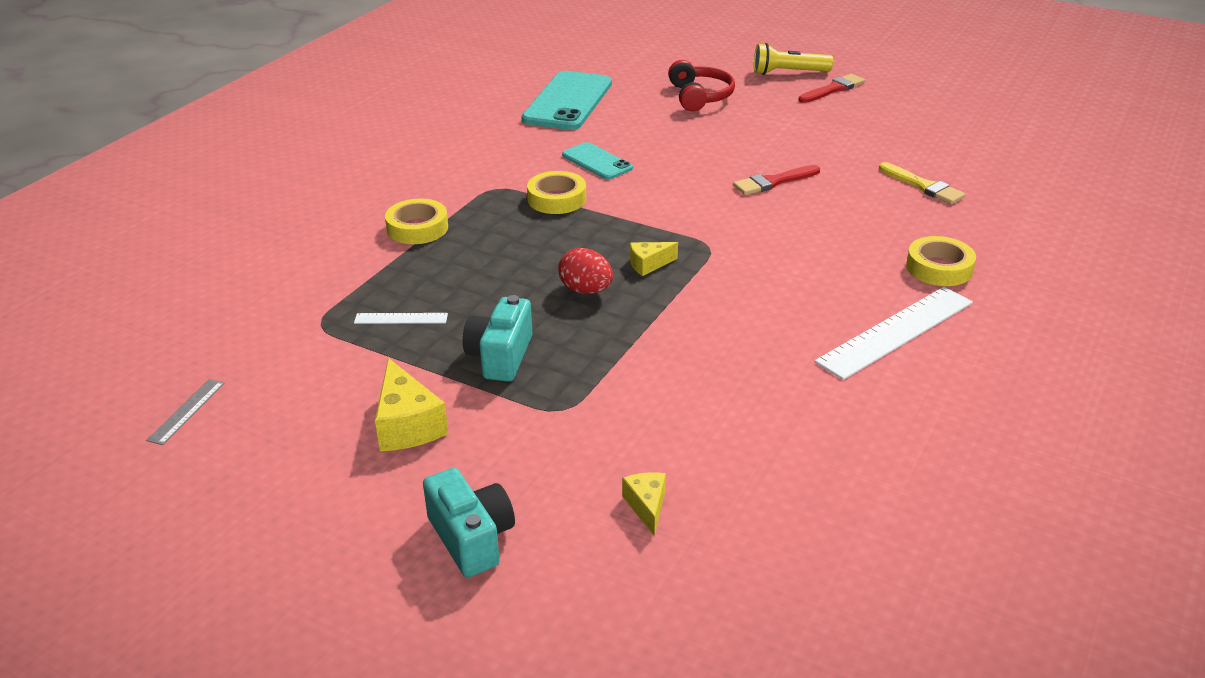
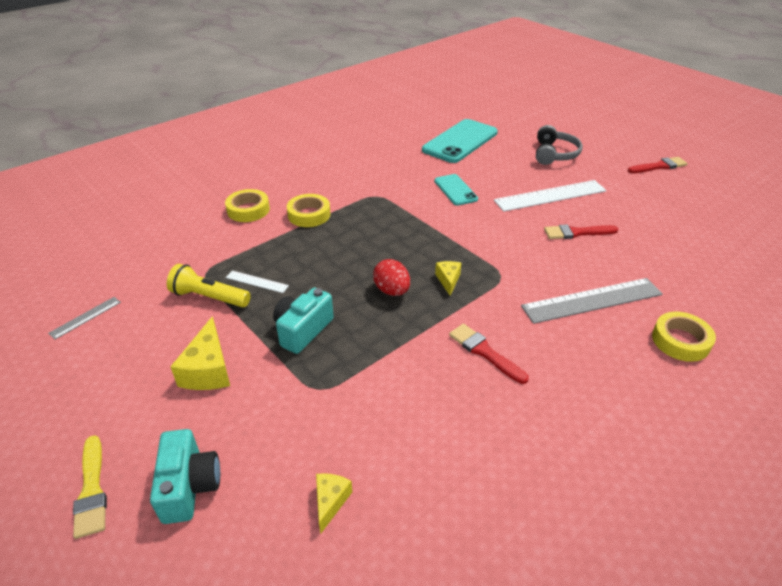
camera: 20 degrees right, 5 degrees up
(557, 199) = (412, 213): yellow tape -> yellow tape (248, 210)
(648, 264) = (448, 280): yellow cheese -> yellow cheese turned 90 degrees clockwise
(700, 96) = (554, 154): red headphones -> grey headphones
(734, 327) = (484, 352): none -> red brush
(788, 72) = (630, 147): yellow flashlight -> yellow flashlight (209, 297)
(826, 249) = (592, 300): none -> grey ruler
(895, 331) = (616, 392): white ruler -> white ruler (550, 195)
(923, 186) = (698, 262): yellow brush -> yellow brush (92, 490)

